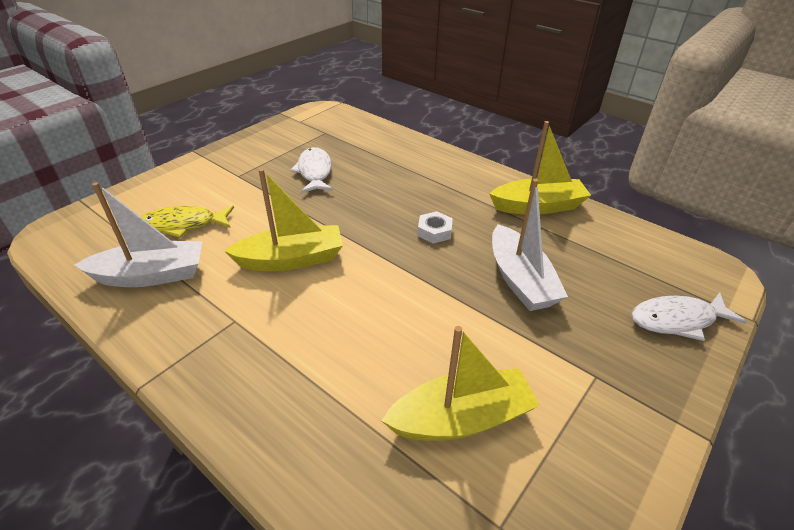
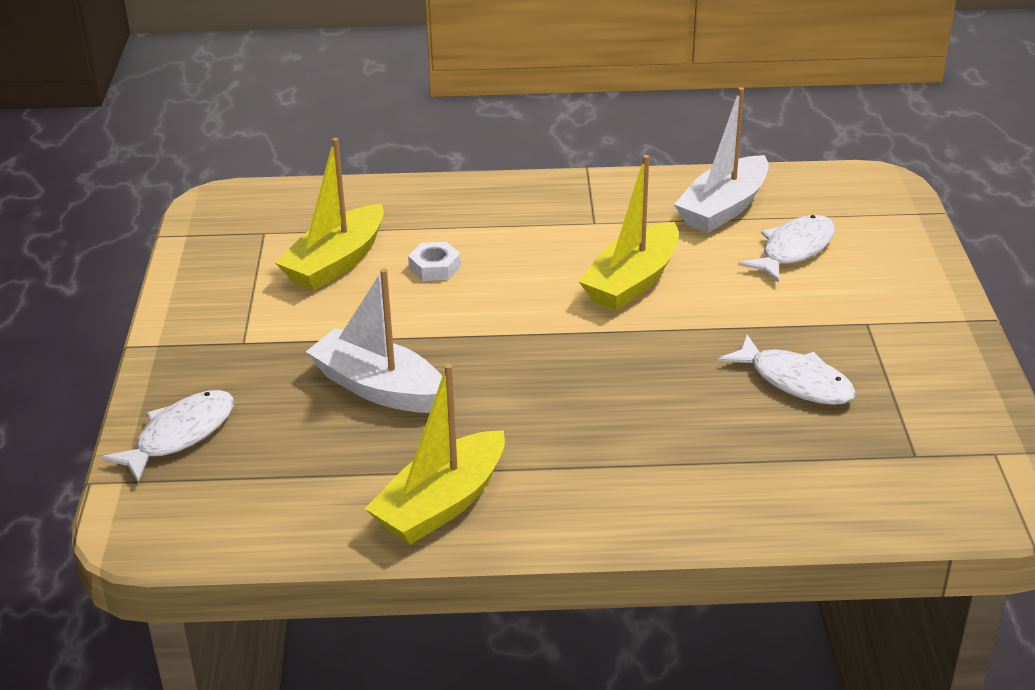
camera: 140 degrees right, 5 degrees down
(183, 225) = (794, 250): yellow fish -> white fish
(434, 231) = (532, 390): white nut -> white nut (434, 267)

